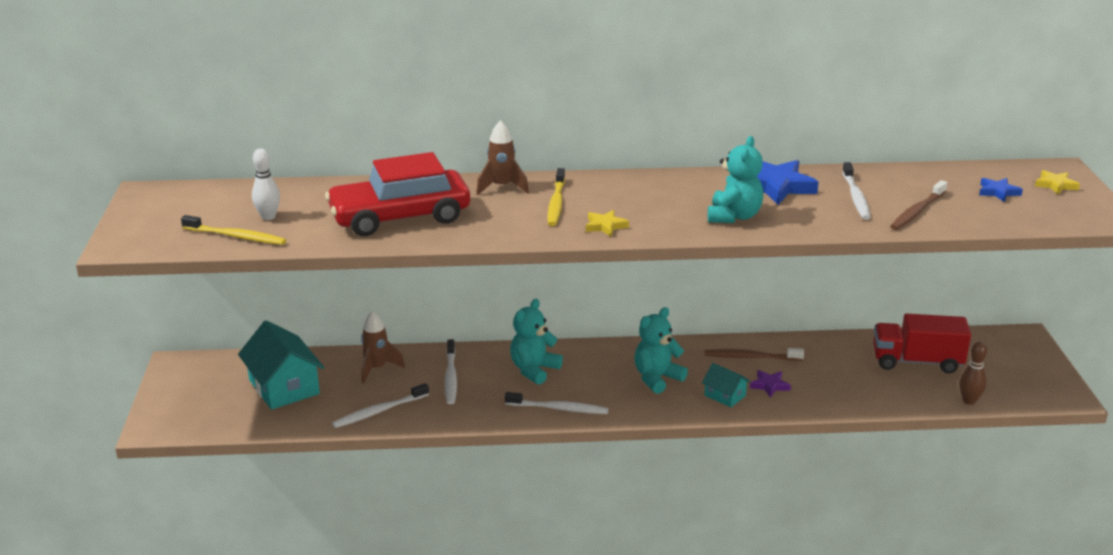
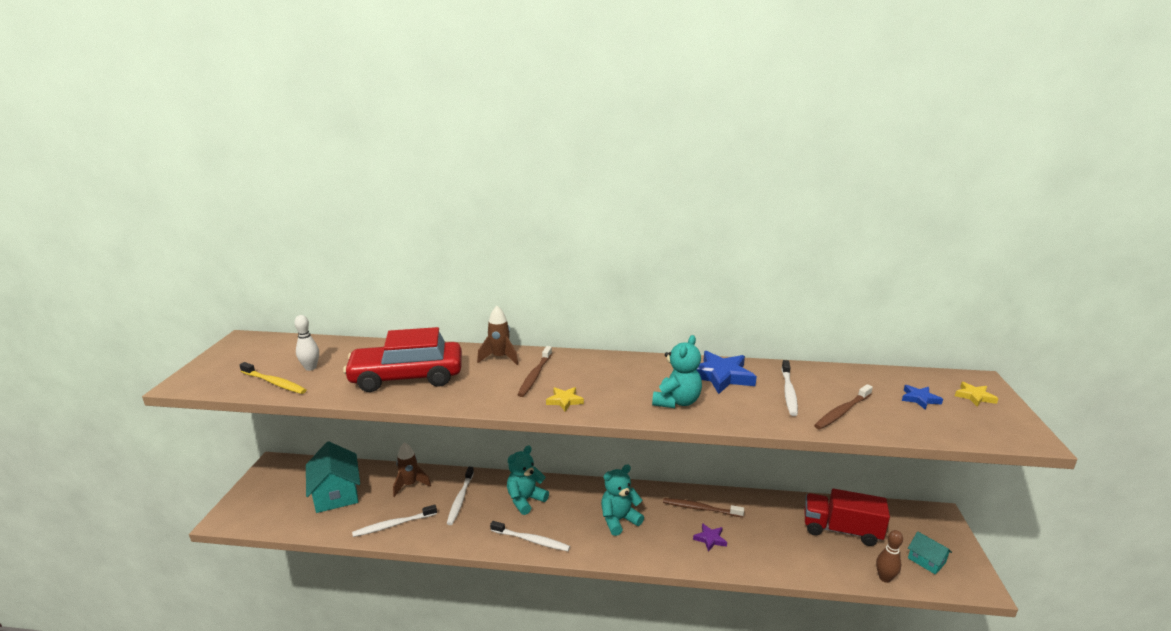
camera: 10 degrees right, 5 degrees down
(556, 203) = (535, 376): yellow toothbrush -> brown toothbrush
(725, 395) = (670, 544): turquoise house -> turquoise house (926, 560)

